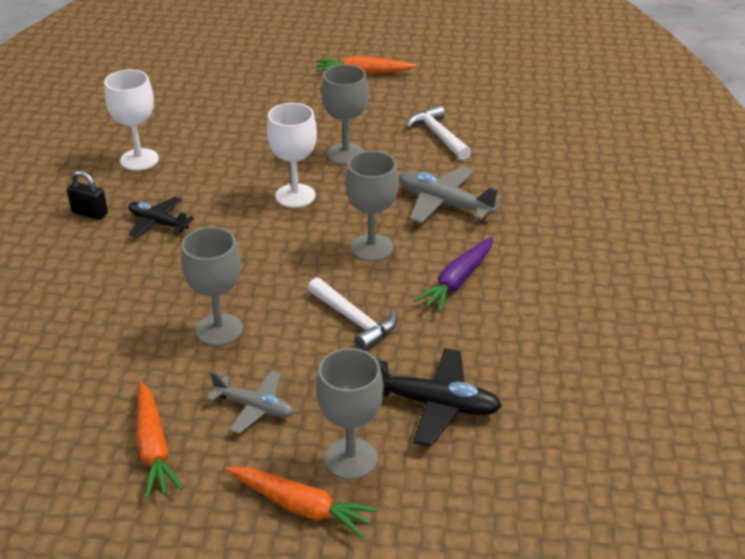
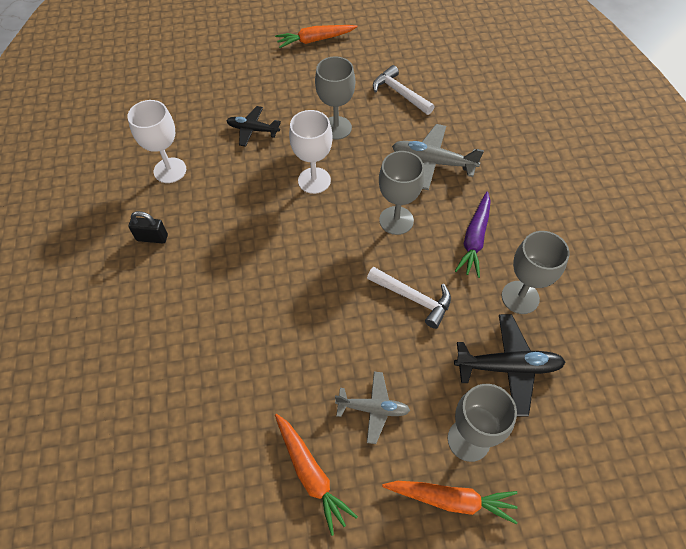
camera: 15 degrees left, 20 degrees up
(158, 223) = (214, 235): black plane -> black plane (253, 130)
(219, 330) = (311, 336): grey goblet -> grey goblet (520, 297)

